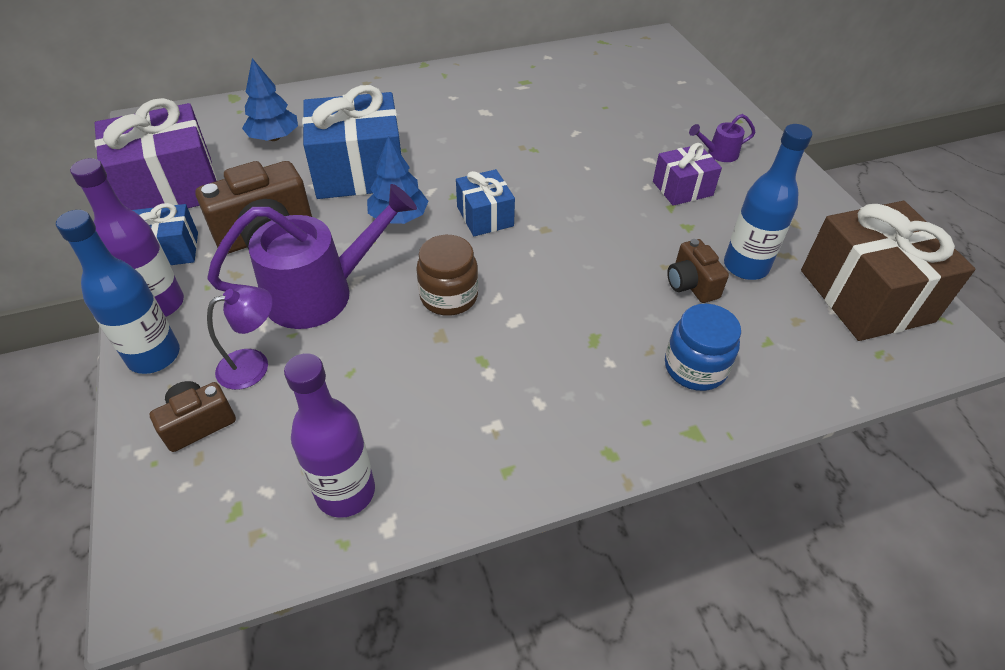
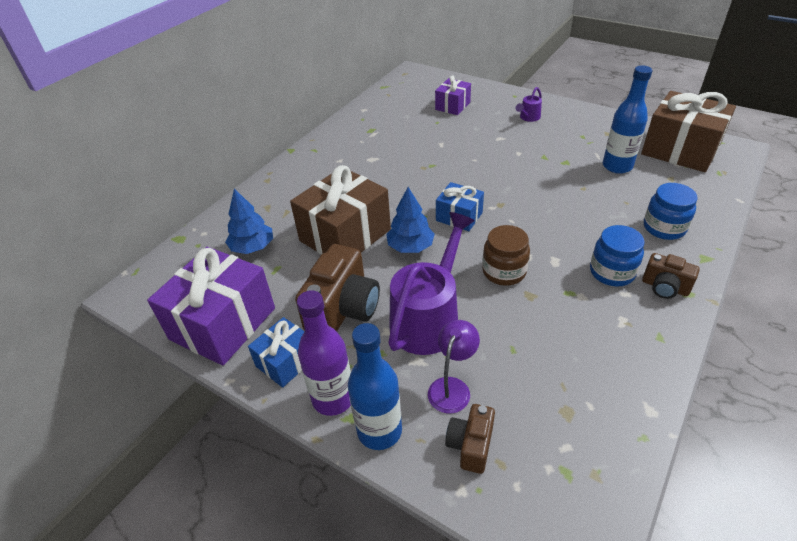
camera: 35 degrees left, 5 degrees down
(345, 492) = (605, 411): purple bottle -> none
(359, 171) = (345, 235): blue gift -> brown gift
(557, 372) = (612, 272): none -> blue jar
(682, 188) = (536, 144): purple gift -> purple gift (452, 106)
(691, 284) = (607, 189): brown camera -> brown camera (664, 287)

